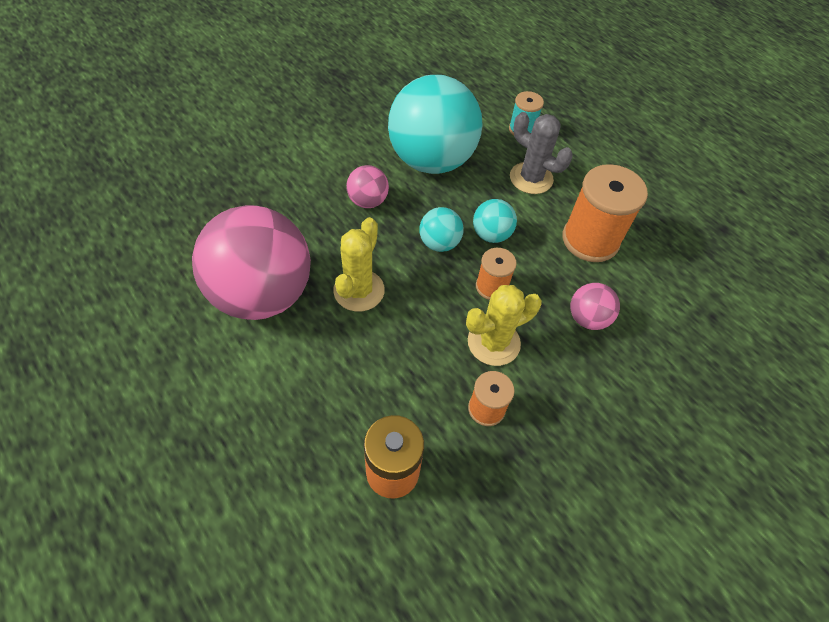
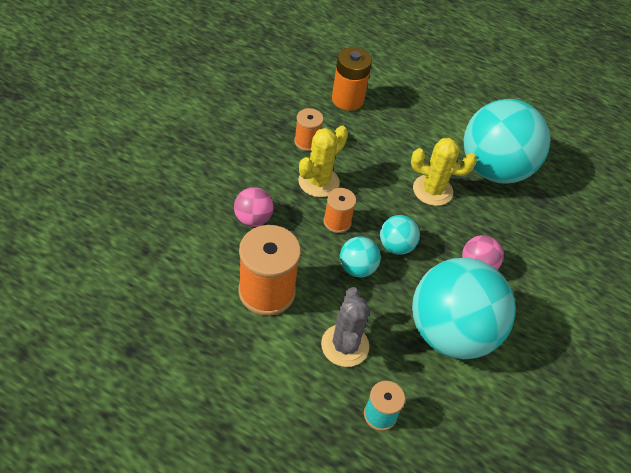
camera: 155 degrees right, 5 degrees down
(262, 294) = (494, 169): pink ball -> turquoise ball
(359, 290) = (432, 190): yellow cactus -> yellow cactus turned 75 degrees counterclockwise
(531, 178) = (345, 345): grey cactus -> grey cactus turned 75 degrees clockwise

